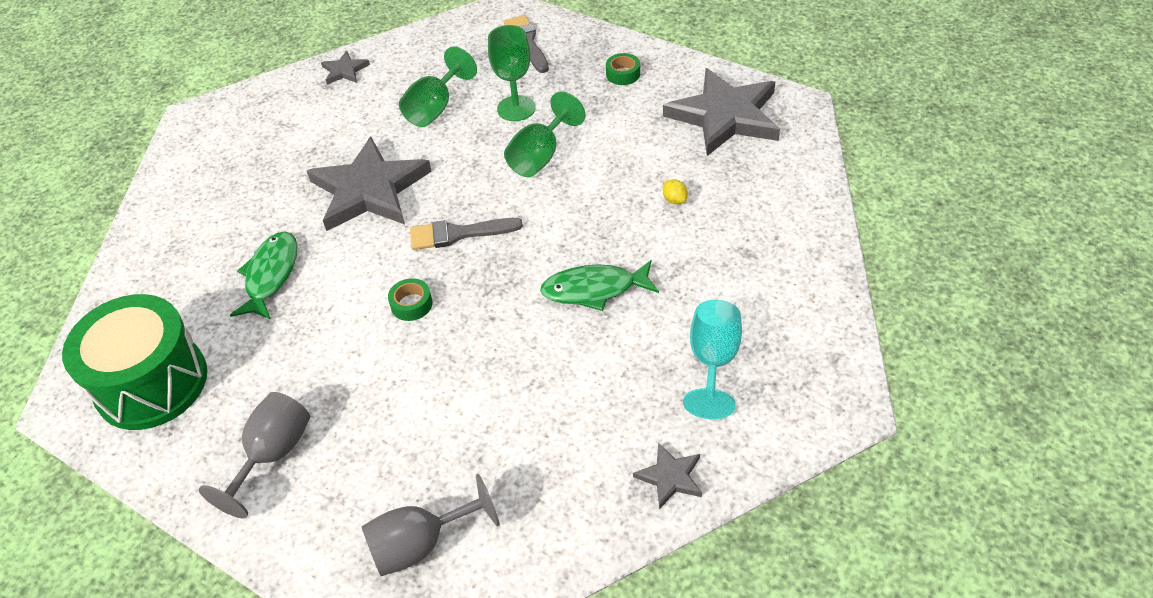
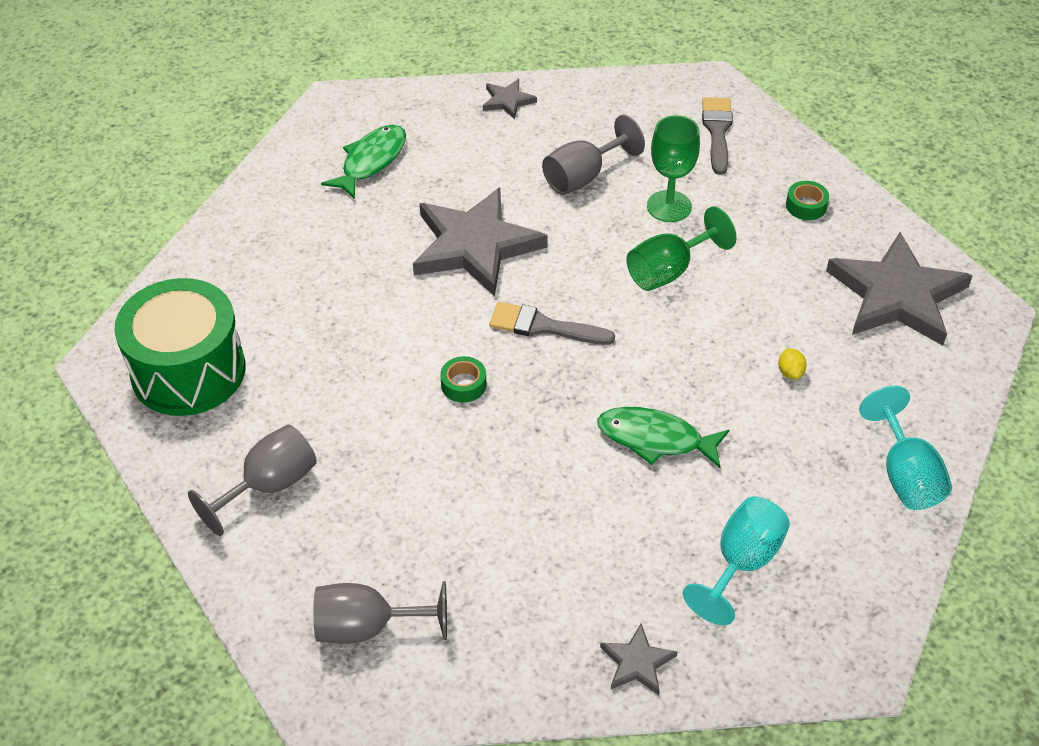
camera: 20 degrees right, 0 degrees up
(271, 275) = (341, 302): green fish -> green fish (371, 161)
(435, 108) = (583, 177): green goblet -> grey goblet
(802, 245) = (905, 475): none -> turquoise goblet

